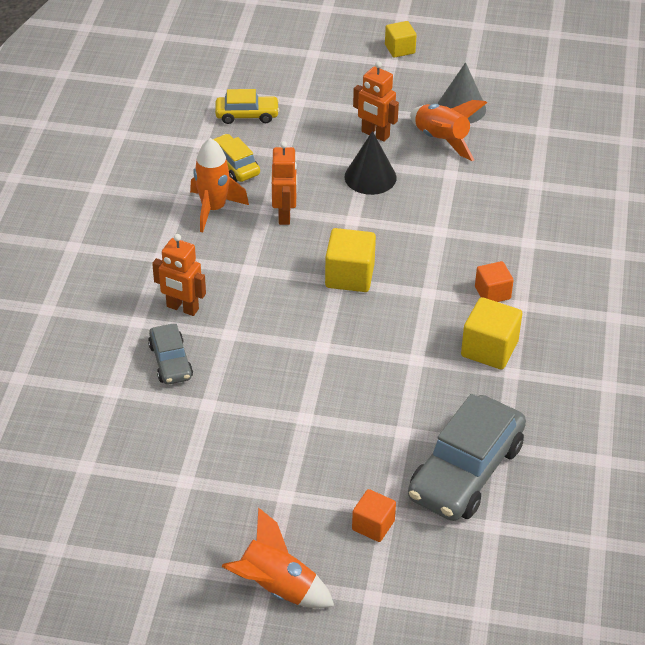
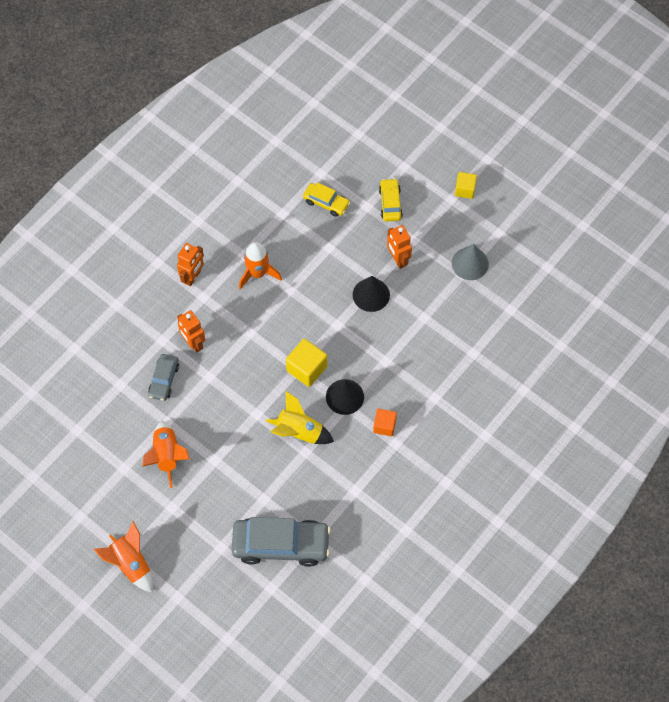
camera: 30 degrees right, 20 degrees up
(234, 165) = (292, 242): yellow car -> yellow car (390, 203)
(285, 215) = (298, 300): orange robot -> orange robot (193, 277)
(373, 525) = (206, 552): orange cube -> none
(391, 342) = (299, 431): none -> yellow rocket
(420, 284) = (344, 396): none -> black cone
(441, 140) = (438, 285): orange rocket -> orange rocket (167, 455)
(466, 471) = (281, 544): grey car -> grey car turned 150 degrees counterclockwise
(489, 349) = (353, 466): yellow cube -> none

